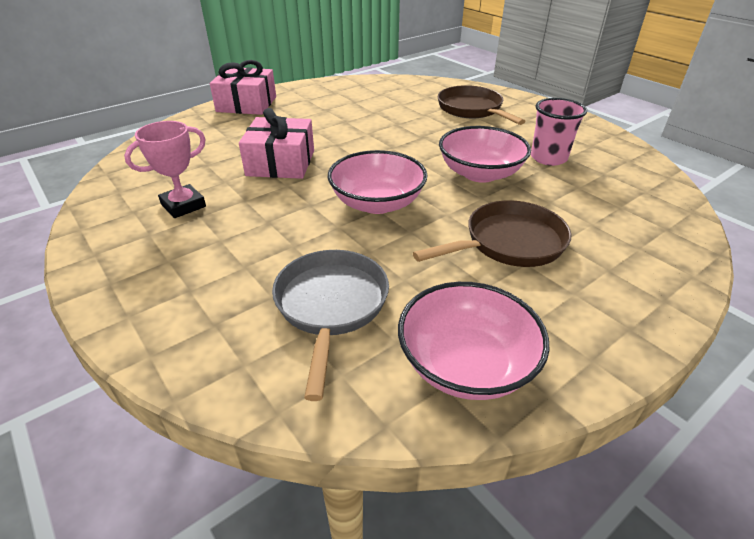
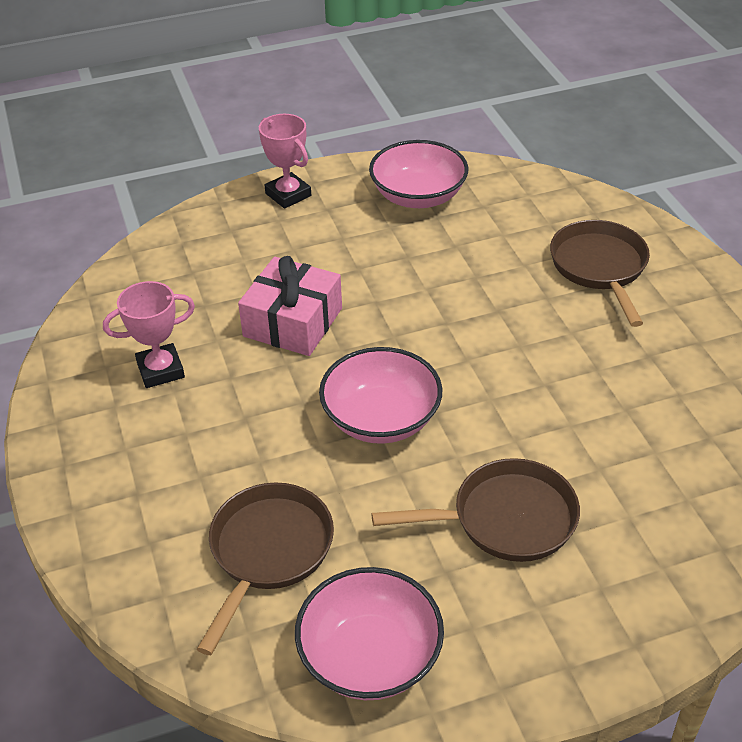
camera: 20 degrees right, 5 degrees up
(246, 104) = (288, 195): pink gift -> pink trophy
(331, 306) = (268, 552): grey pan -> brown pan
(480, 173) = (537, 398): pink bowl -> pink bowl (418, 196)
(548, 158) = (649, 391): pink cup -> none

